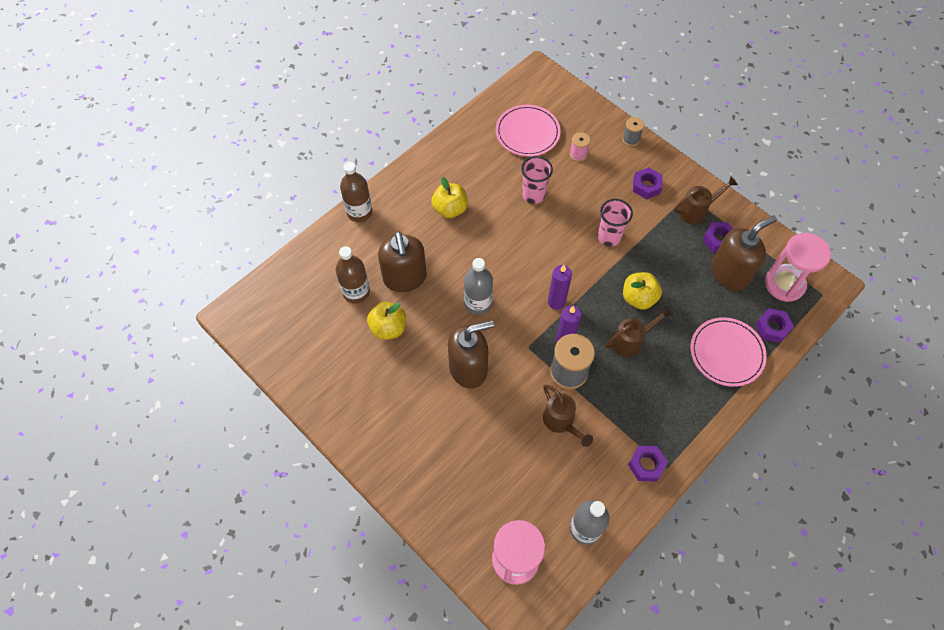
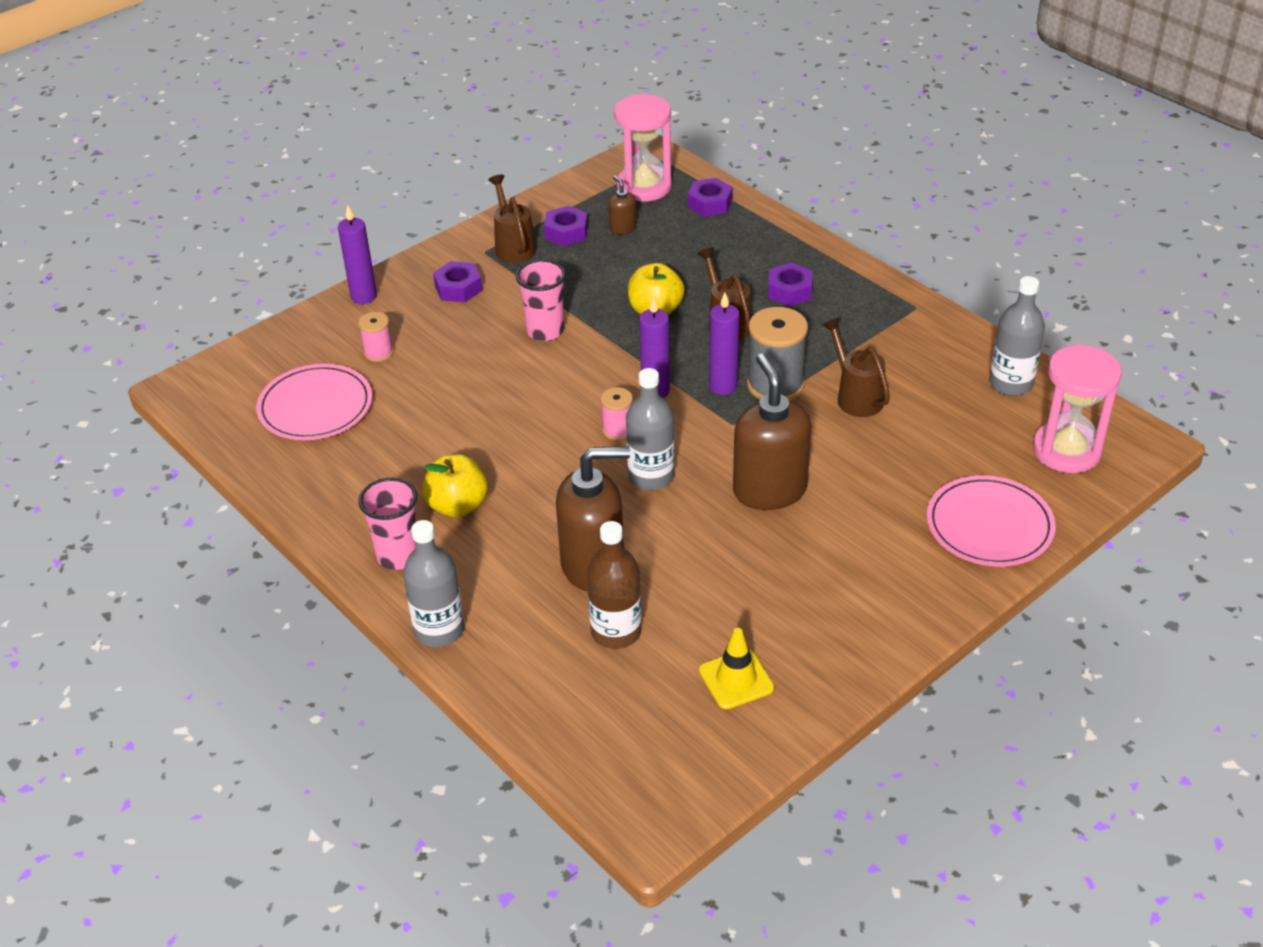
camera: 85 degrees left, 20 degrees down
(320, 351) = (736, 679): none -> yellow traffic cone
(359, 212) = (439, 630): brown bottle -> grey bottle
(388, 328) = (692, 587): yellow apple -> none
(518, 283) = (617, 430): none -> pink spool
(533, 195) = (449, 405): pink cup -> pink cup (398, 556)
(561, 422) = (856, 397): brown watering can -> brown watering can turned 90 degrees counterclockwise
(630, 139) = (364, 296): grey spool -> purple candle
(646, 465) = (913, 324): purple nut -> purple nut (789, 291)
(726, 353) = (746, 243): pink plate -> pink plate (989, 525)
(729, 273) = (622, 228): brown soap dispenser -> brown soap dispenser, size x0.45

